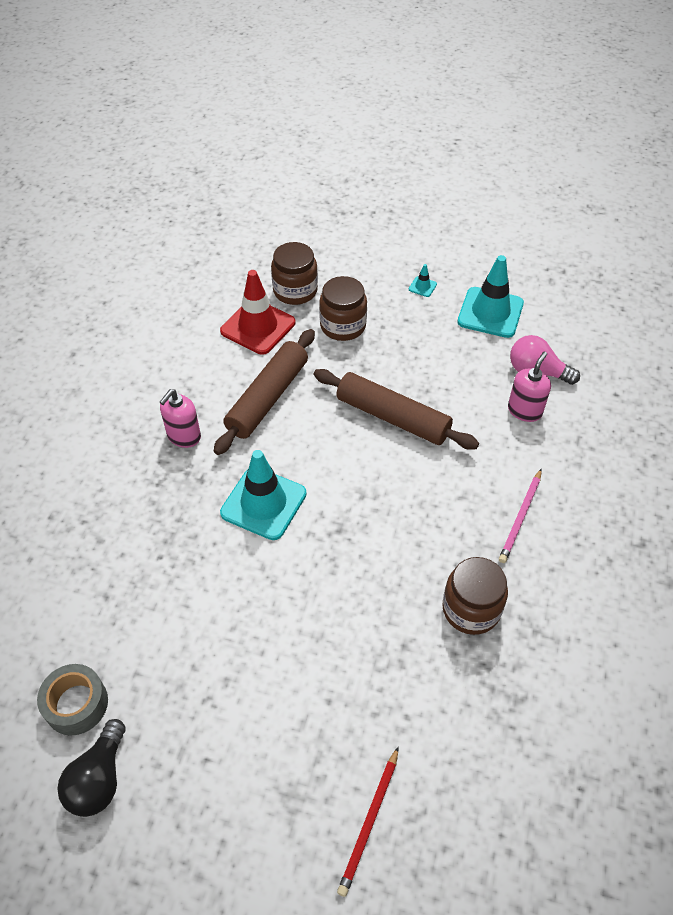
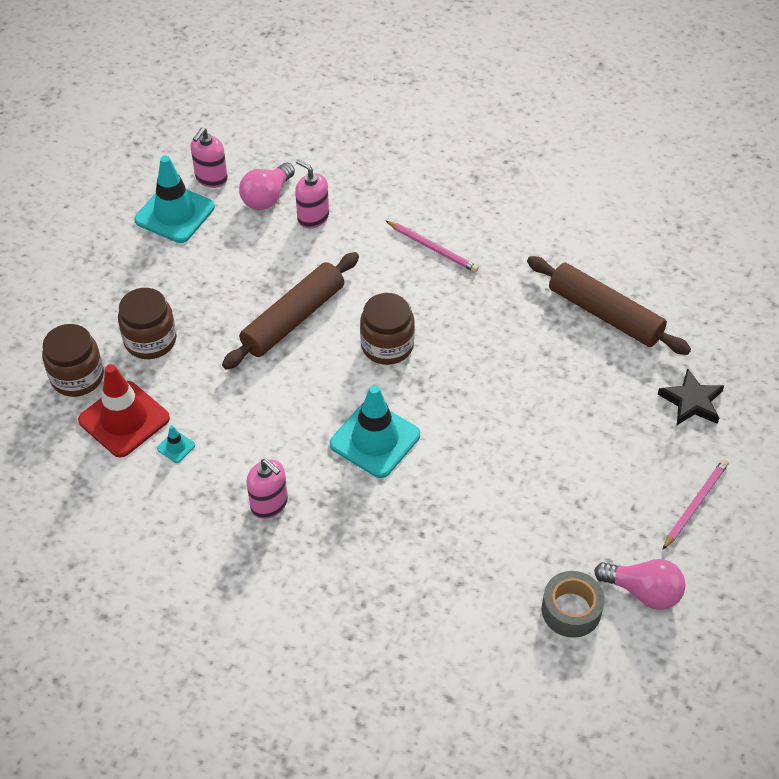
camera: 80 degrees left, 0 degrees up
(99, 779) = (643, 591): black light bulb -> pink light bulb
(218, 834) = (695, 504): none -> pink pencil
(267, 398) = (236, 421): brown rolling pin -> brown rolling pin (605, 314)
(369, 822) = (691, 401): red pencil -> black star
(422, 287) = (115, 261): turquoise traffic cone -> turquoise traffic cone (176, 447)
(471, 609) = (518, 302): brown jar -> brown jar (387, 345)
(543, 328) = (211, 178): none -> pink soap dispenser

